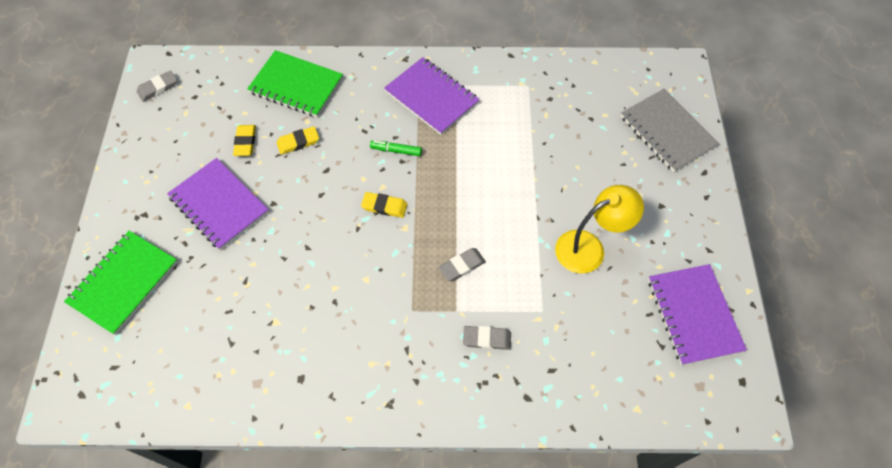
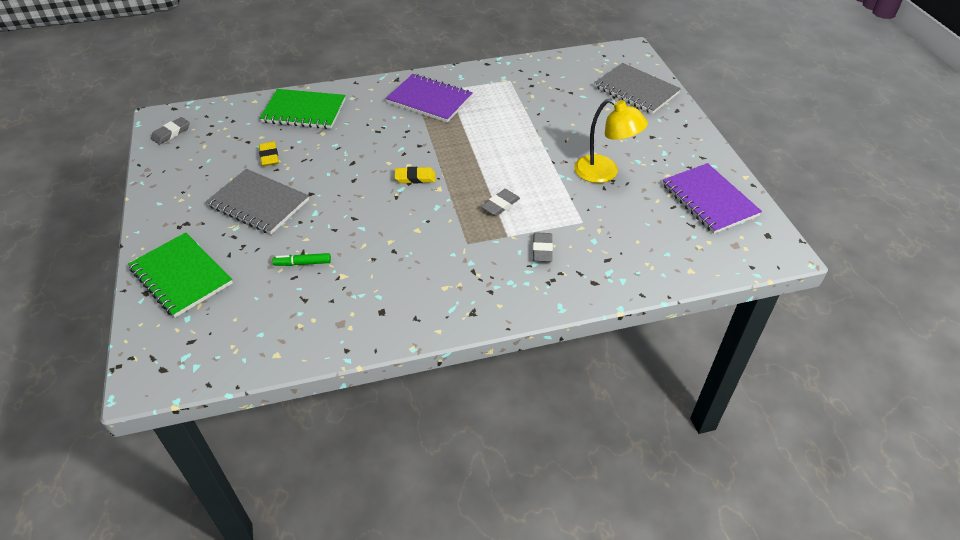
camera: 15 degrees left, 15 degrees down
(124, 283) = (181, 276): green notebook -> green notebook turned 60 degrees counterclockwise
(219, 205) = (259, 203): purple notebook -> grey notebook
(298, 142) = (319, 148): yellow eraser -> none
(396, 150) = (411, 139): green marker -> green marker (303, 263)
(487, 339) = (542, 249): grey eraser -> grey eraser turned 75 degrees counterclockwise
(589, 247) = (604, 173): yellow lamp -> yellow lamp turned 75 degrees clockwise

